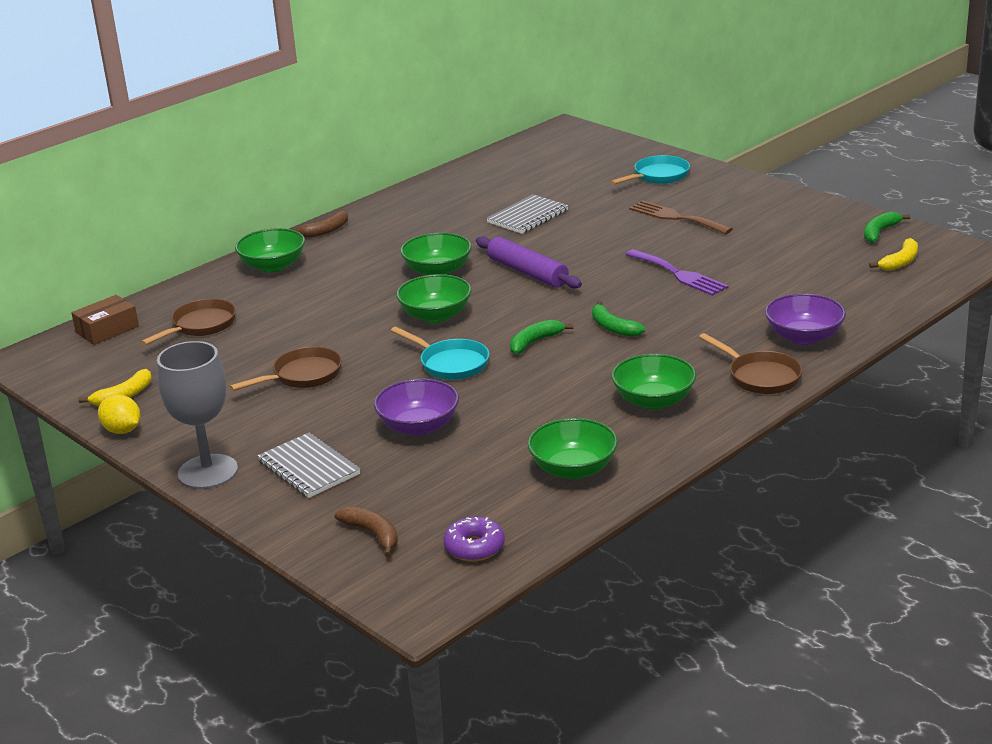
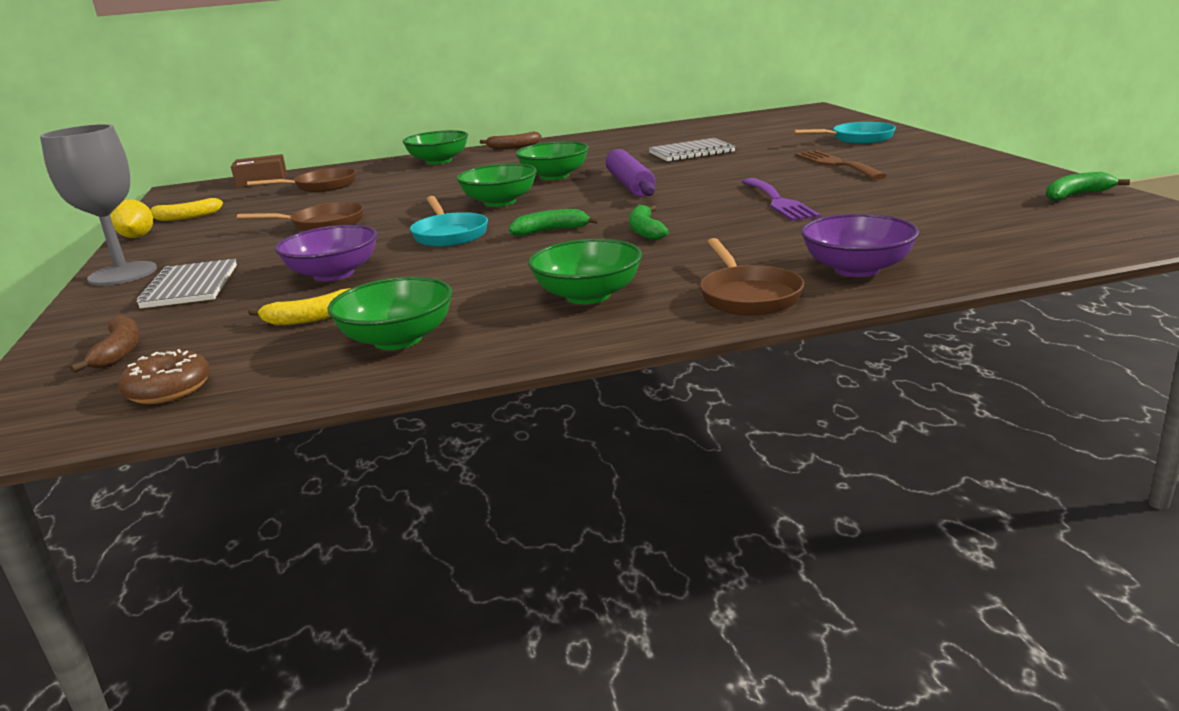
camera: 30 degrees right, 5 degrees down
(474, 547) = (168, 389): purple donut -> brown donut
(900, 262) = (1077, 221): yellow banana -> yellow banana (311, 318)

